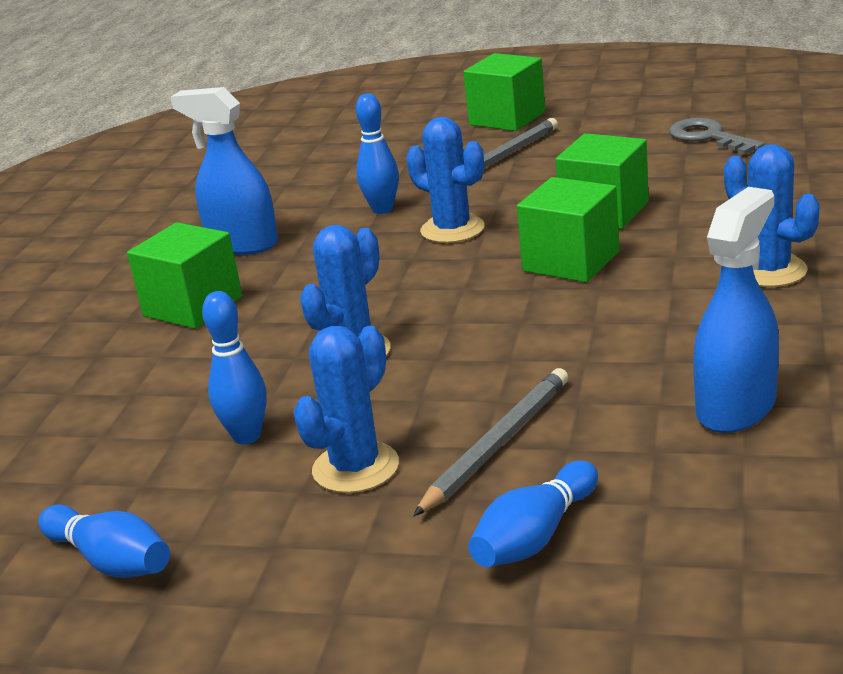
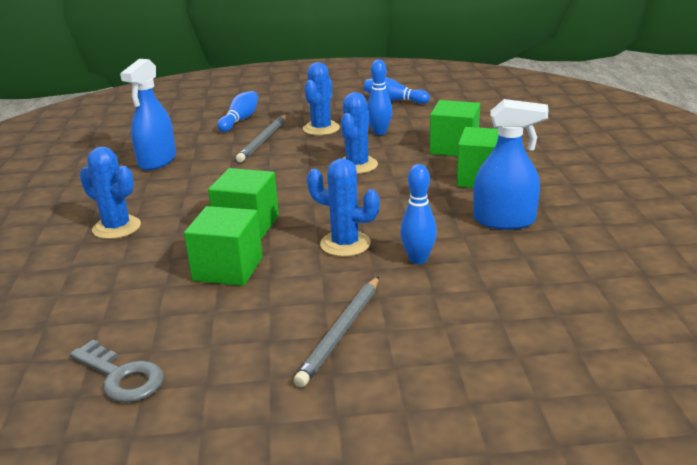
camera: 160 degrees right, 0 degrees up
(507, 118) = (367, 409): green cube -> green cube (454, 147)

